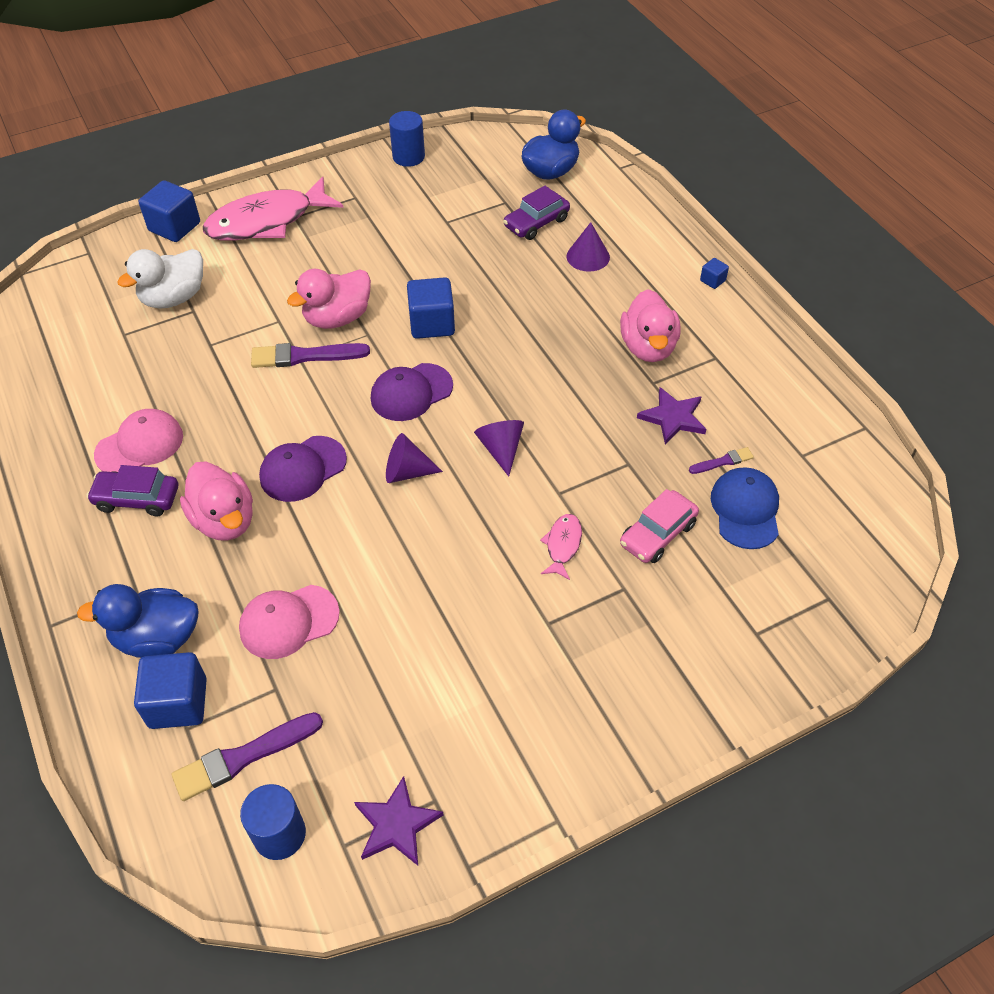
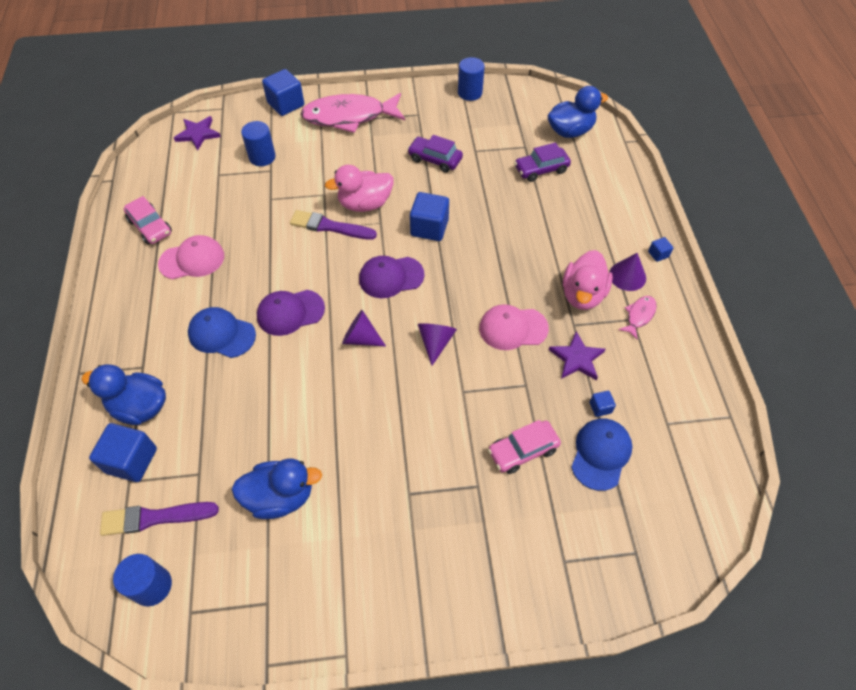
camera: 20 degrees right, 5 degrees up
(60, 422) = (150, 227): none -> pink car
(137, 499) = (173, 299): purple car -> purple car (435, 159)
(174, 298) = (262, 157): white duck -> blue cylinder
(224, 520) = (221, 334): pink duck -> blue cap
(288, 621) = (229, 426): pink cap -> pink cap (513, 328)
(393, 679) = (280, 496): none -> blue duck
(396, 824) = (232, 611): purple star -> purple star (198, 134)
(563, 545) = (447, 434): pink fish -> pink fish (639, 316)
(588, 256) = (568, 207): purple cone -> purple cone (627, 276)
(722, 461) = (600, 407): purple brush -> blue cube

